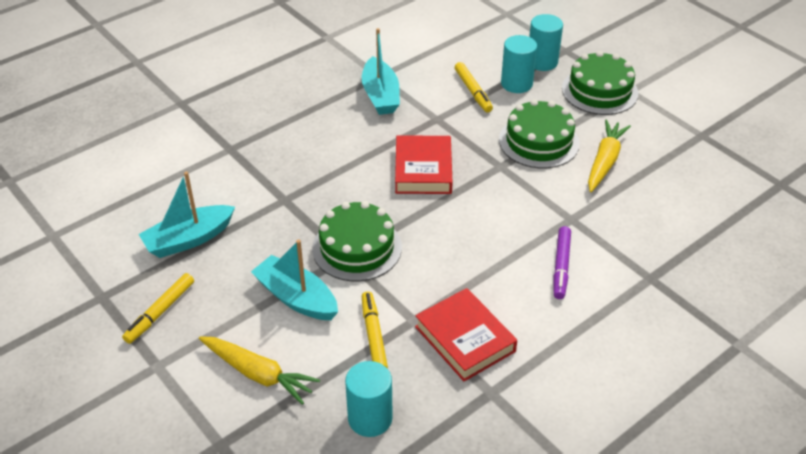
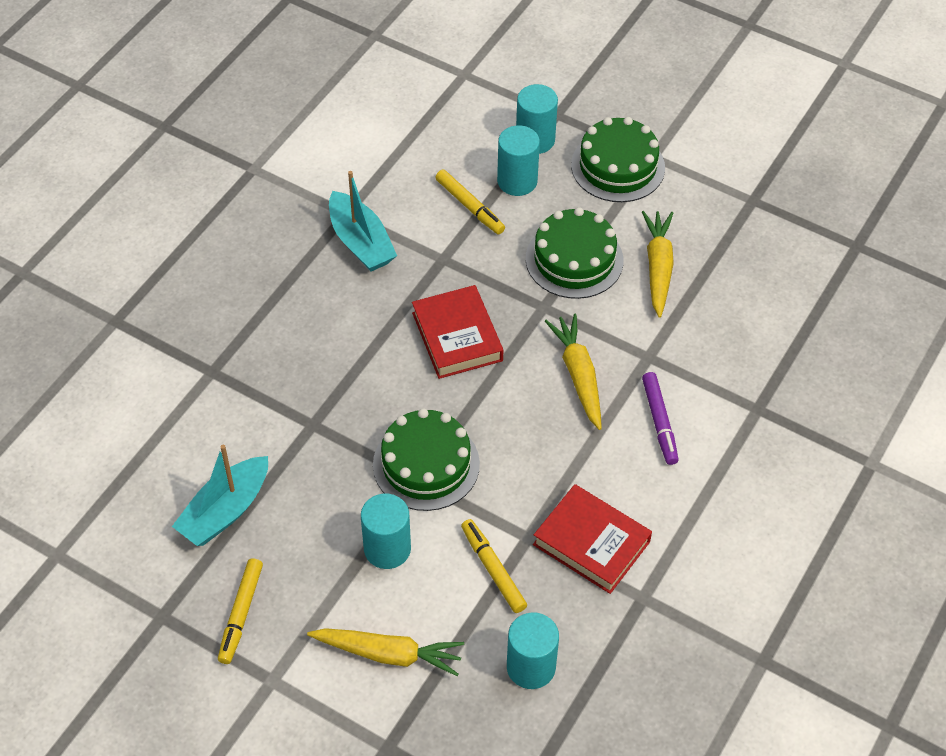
camera: 20 degrees left, 10 degrees up
(296, 298) = (387, 549): turquoise boat -> turquoise cylinder
(507, 218) = (578, 375): none -> yellow carrot

